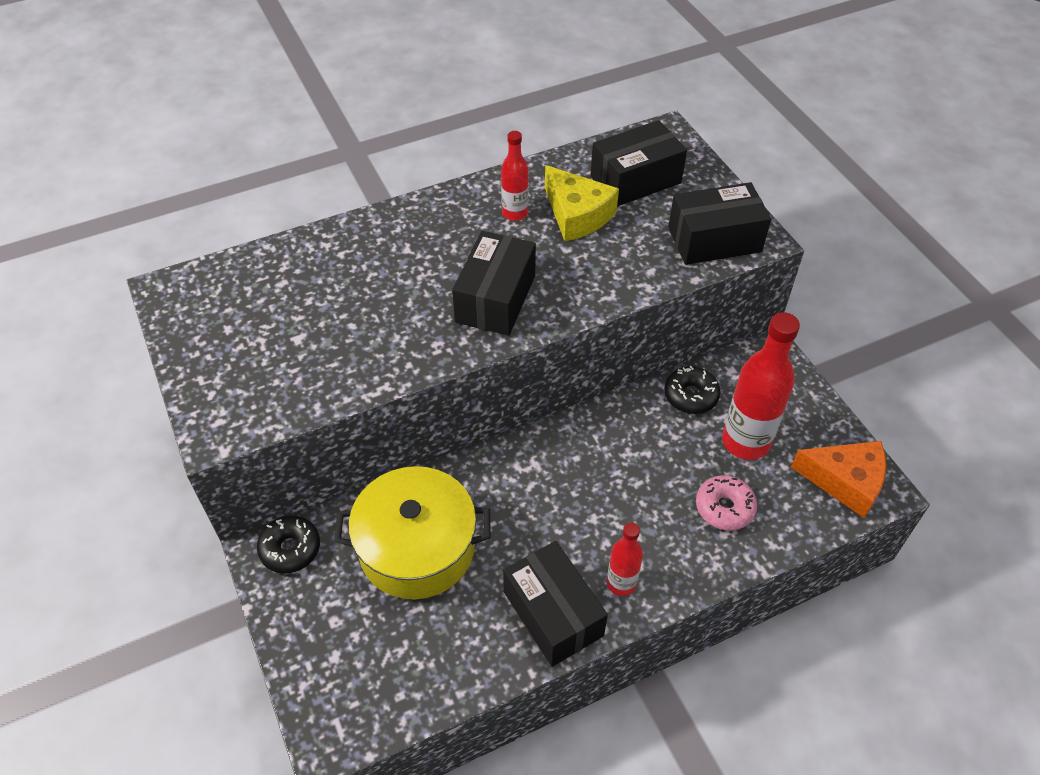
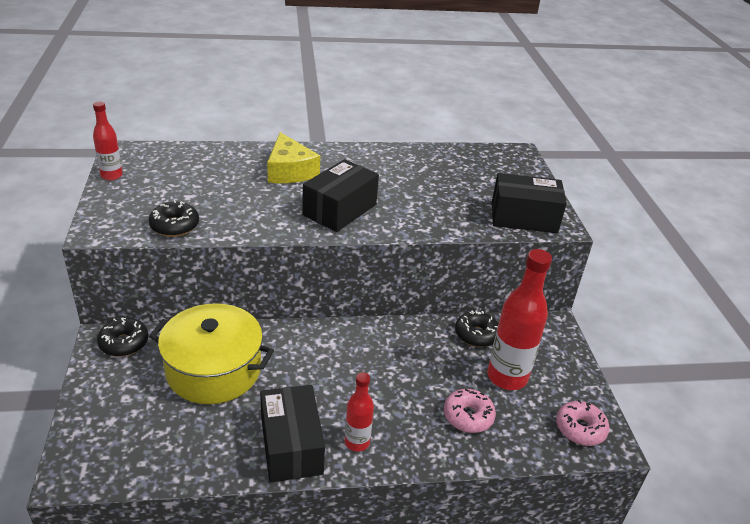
camera: 15 degrees right, 15 degrees down
(308, 392) = (175, 226): none -> black donut
(515, 213) = (382, 168): red bottle -> red bottle (111, 175)
(577, 215) = (427, 180): yellow cheese -> yellow cheese (290, 171)
(635, 180) = (481, 171): black box -> none
(845, 481) = (580, 429): orange cheese -> pink donut

